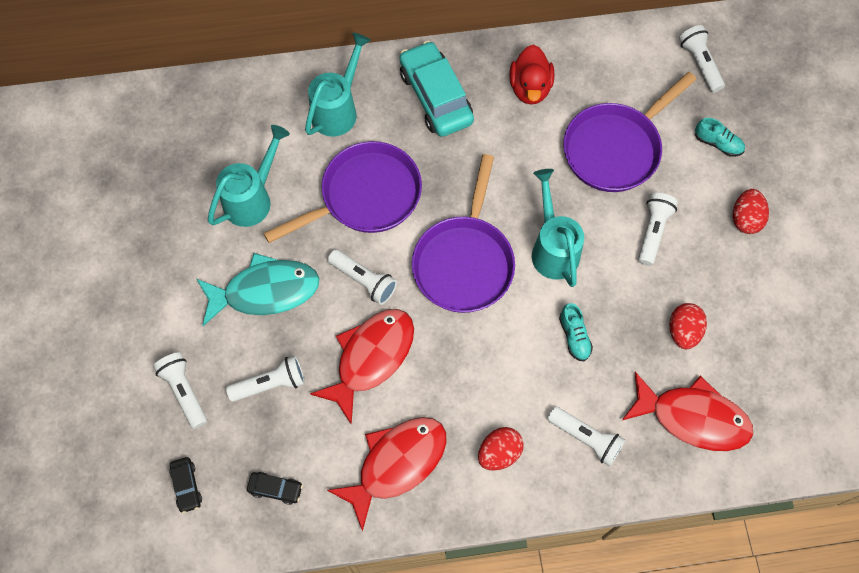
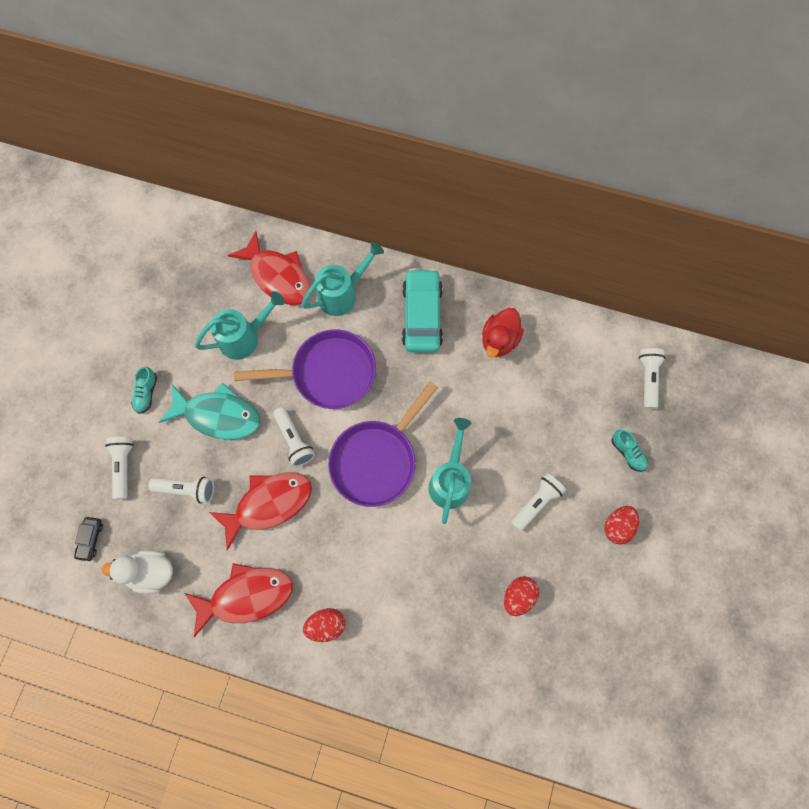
camera: 25 degrees right, 5 degrees up
(275, 489) = (151, 572): black car -> white duck
(574, 336) = (430, 559): turquoise shoe -> turquoise shoe (146, 393)
(586, 438) = (398, 646): white flashlight -> none
(616, 148) = (542, 420): purple pan -> none
(692, 417) = (489, 670): red fish -> red fish (278, 276)

